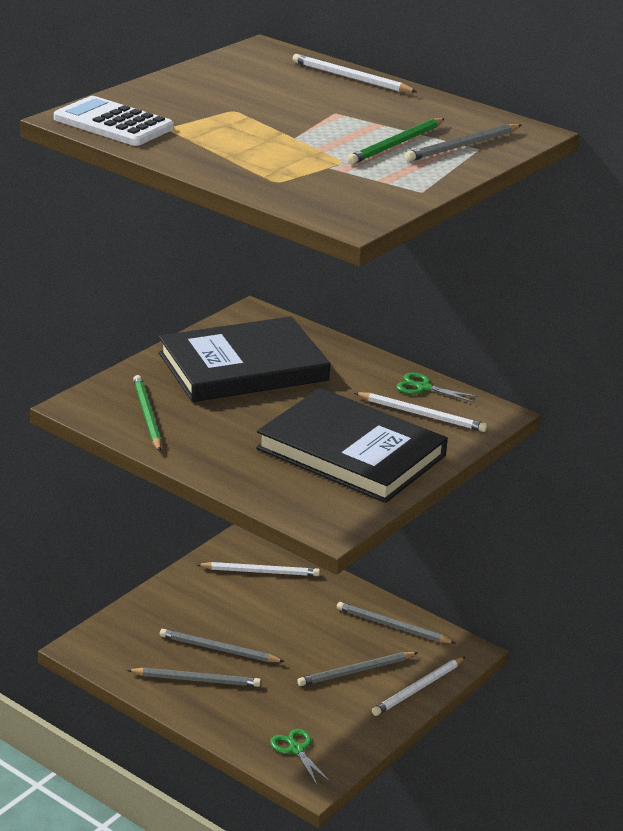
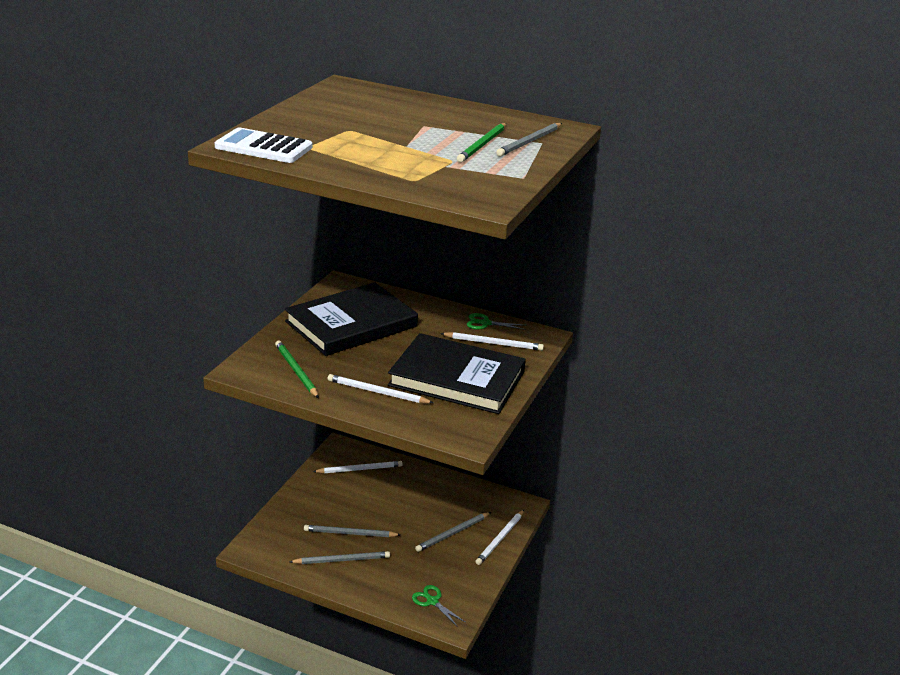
camera: 15 degrees left, 0 degrees up
(351, 78) = (419, 100): white pencil -> white pencil (377, 392)
(392, 626) = (465, 495): grey pencil -> none

